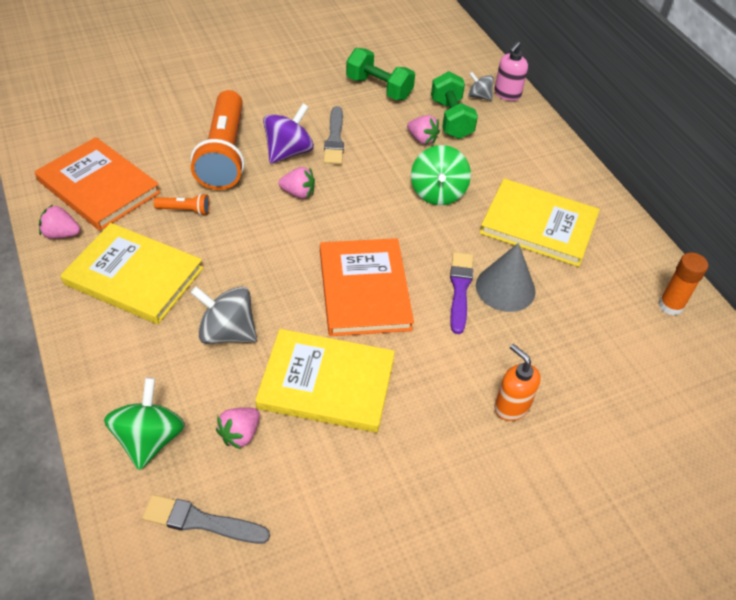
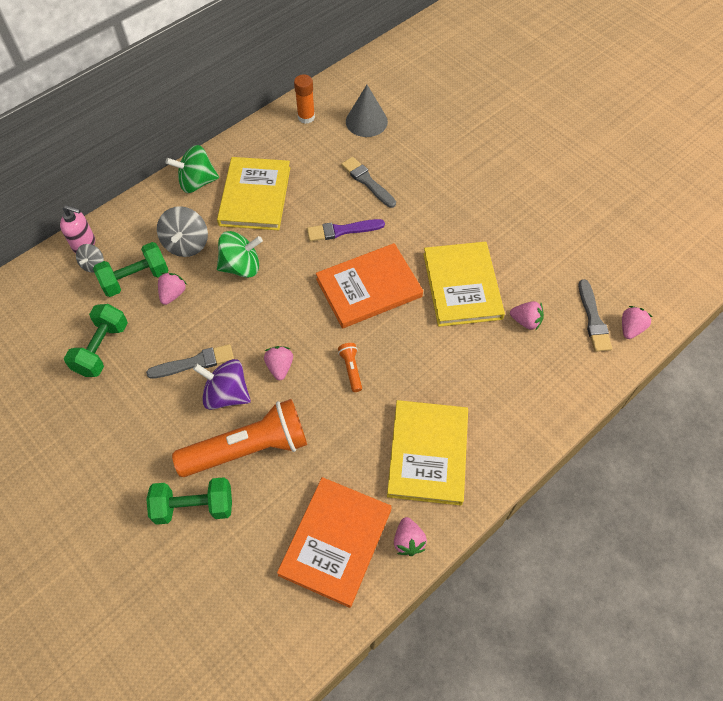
camera: 105 degrees left, 10 degrees up
(150, 439) = (558, 372): green spinning top -> green spinning top (197, 182)
(160, 566) = (630, 328): none -> pink strawberry
(185, 210) = (336, 449): orange flashlight -> orange flashlight (351, 369)
(192, 113) = (194, 507): none -> green dumbbell
(227, 332) = (450, 362): grey spinning top -> grey spinning top (186, 244)
(505, 288) = (329, 205): grey cone -> grey cone (366, 121)
(511, 407) = (429, 185): orange soap dispenser -> none
(535, 337) = (367, 181): none -> grey brush

